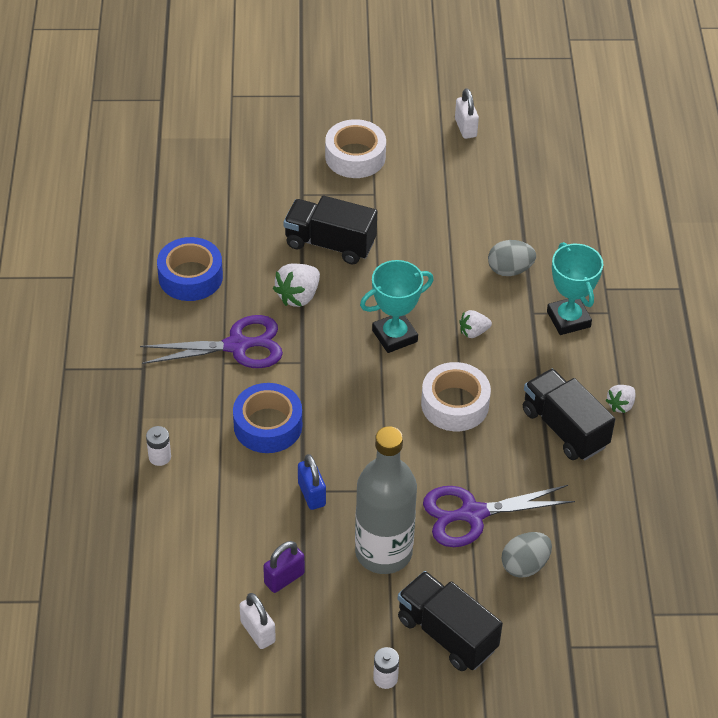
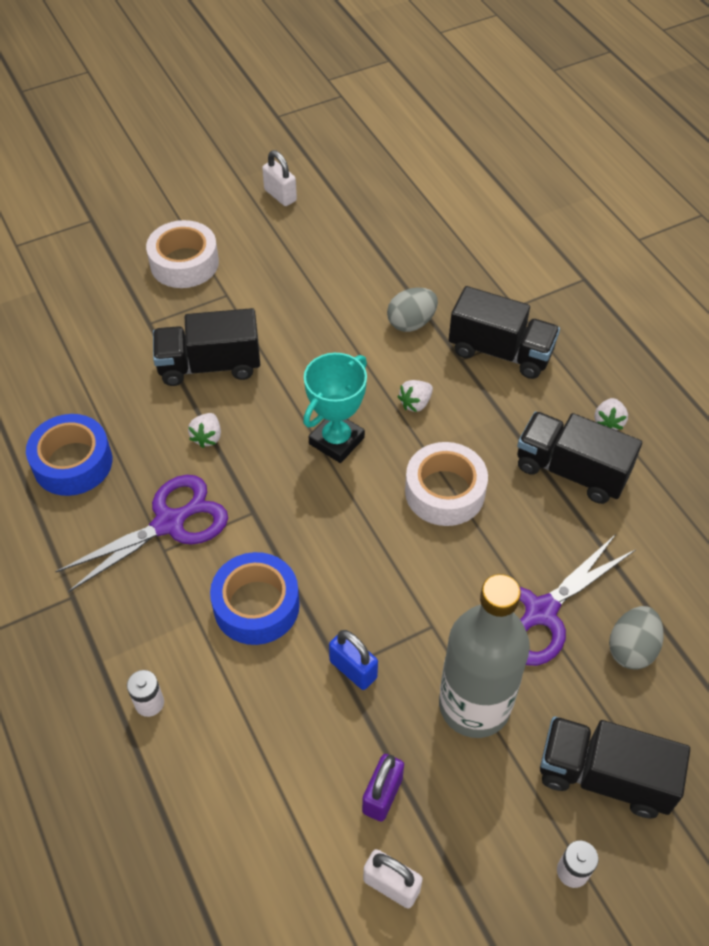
camera: 25 degrees left, 5 degrees up
(298, 296) = (207, 437): white strawberry -> white strawberry, size x0.62
(568, 319) = (500, 352): turquoise trophy -> black truck

